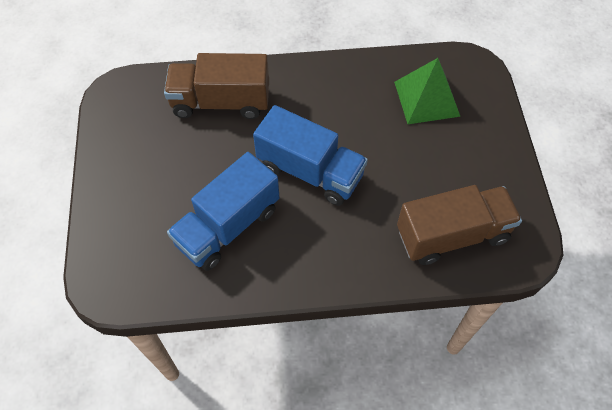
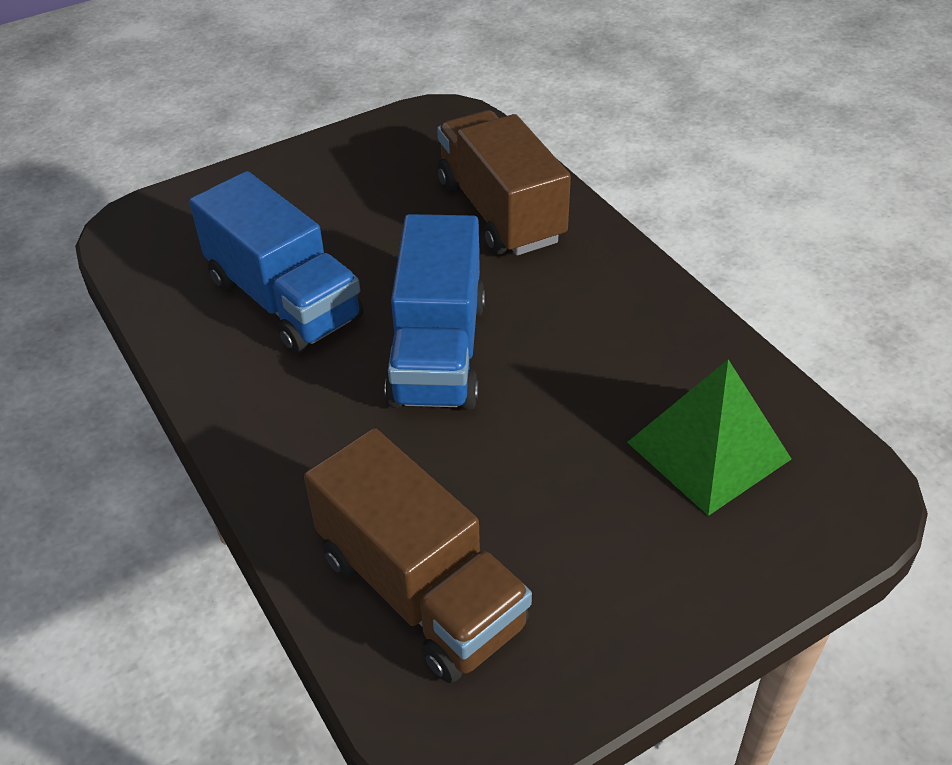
camera: 65 degrees right, 15 degrees down
(228, 226) = (284, 300): blue truck -> blue truck turned 150 degrees counterclockwise

